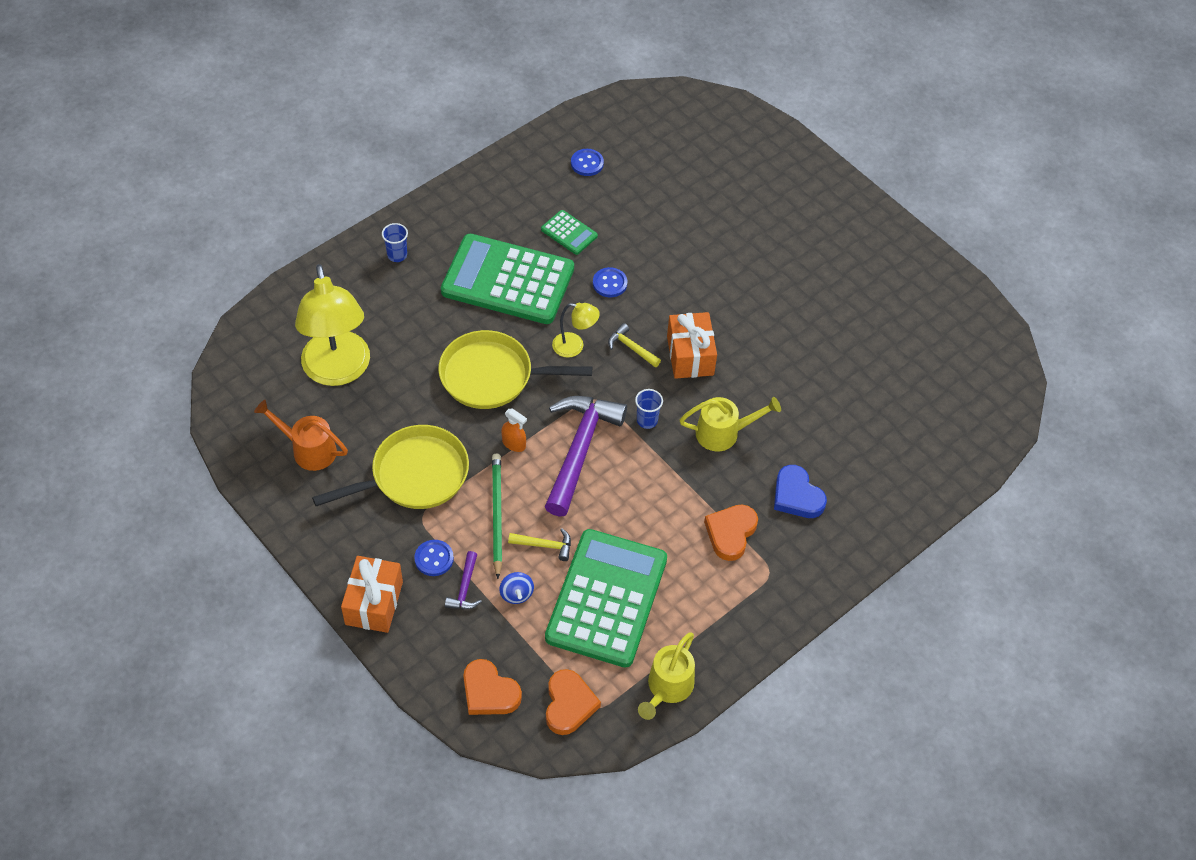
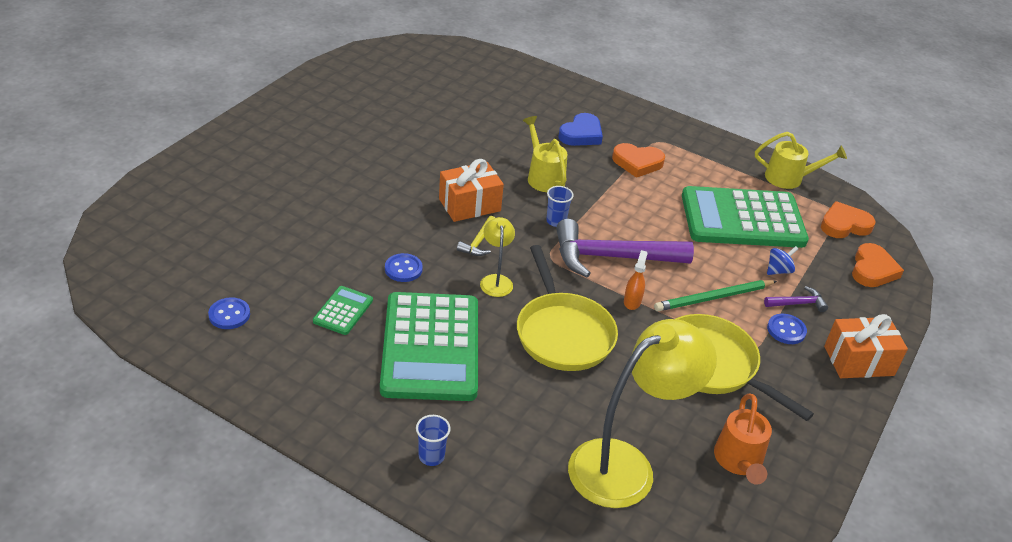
camera: 110 degrees left, 15 degrees down
(545, 545) = (721, 262): yellow hammer -> none

